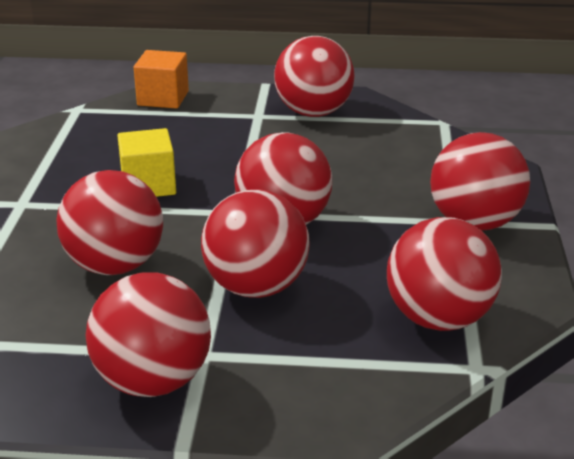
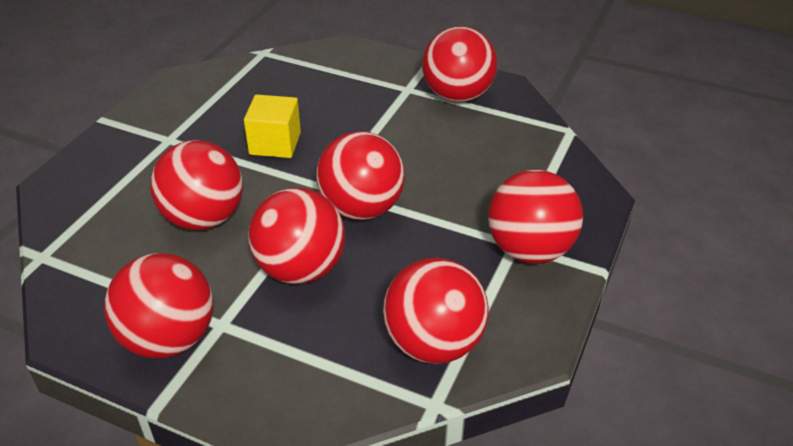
camera: 20 degrees right, 10 degrees up
(163, 98) = (338, 55): orange cube -> none

